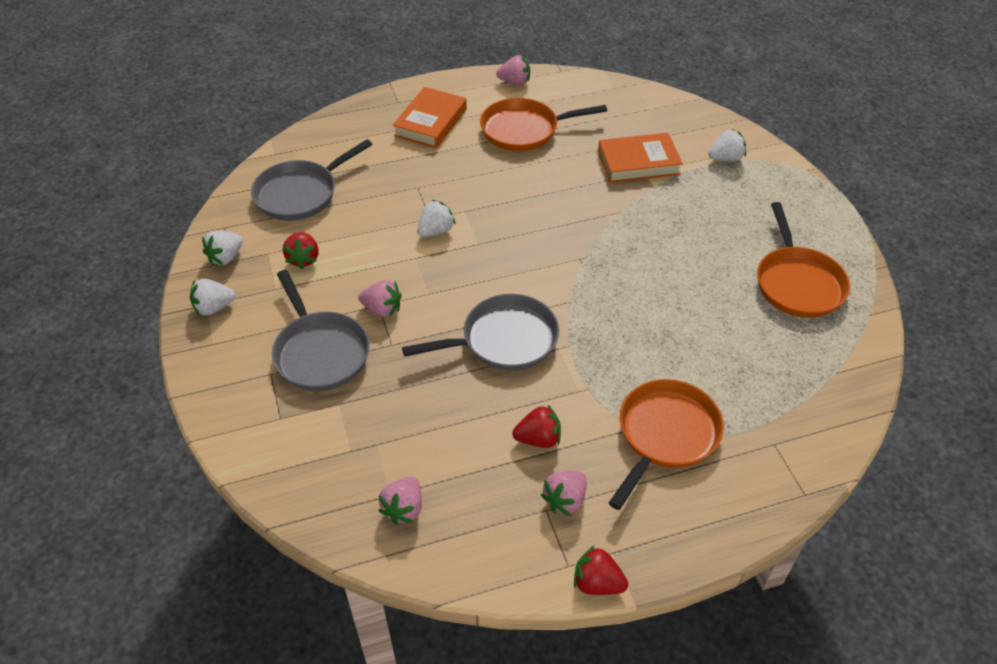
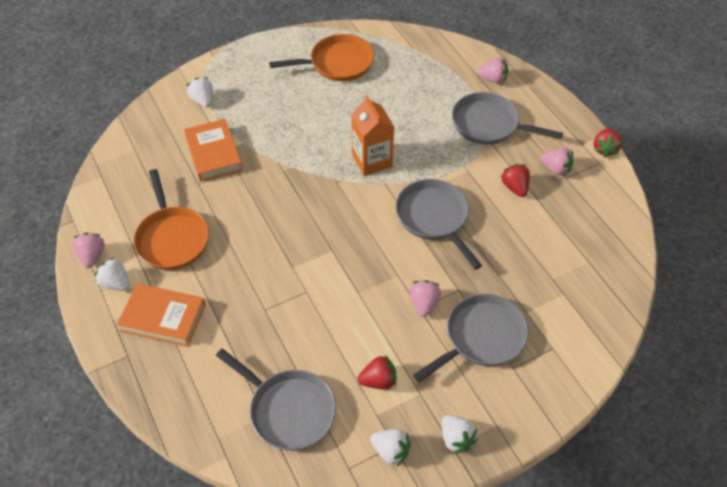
camera: 100 degrees left, 5 degrees up
(404, 508) = (596, 251): pink strawberry -> pink strawberry (493, 79)
(436, 231) = (322, 283): white strawberry -> white strawberry (116, 283)
(610, 294) = (372, 160): none -> orange carton
(665, 435) = (489, 124): orange pan -> grey pan

